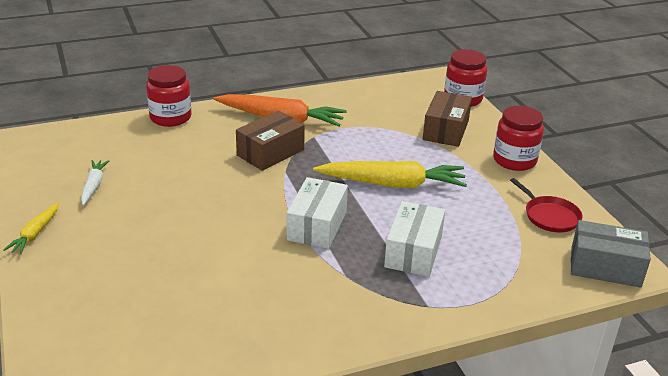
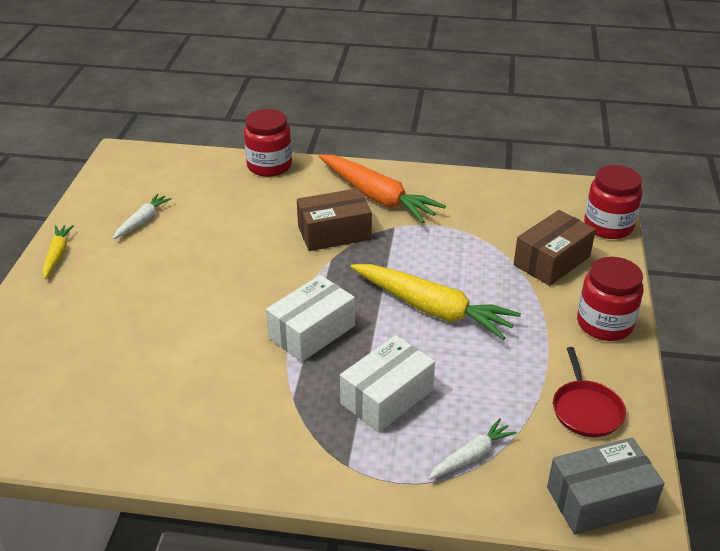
camera: 30 degrees right, 5 degrees up
(35, 234) = (57, 255): yellow carrot -> yellow carrot turned 135 degrees clockwise
(504, 269) = (471, 456): none -> white carrot
(605, 267) = (599, 499): grey box -> grey box turned 60 degrees counterclockwise

